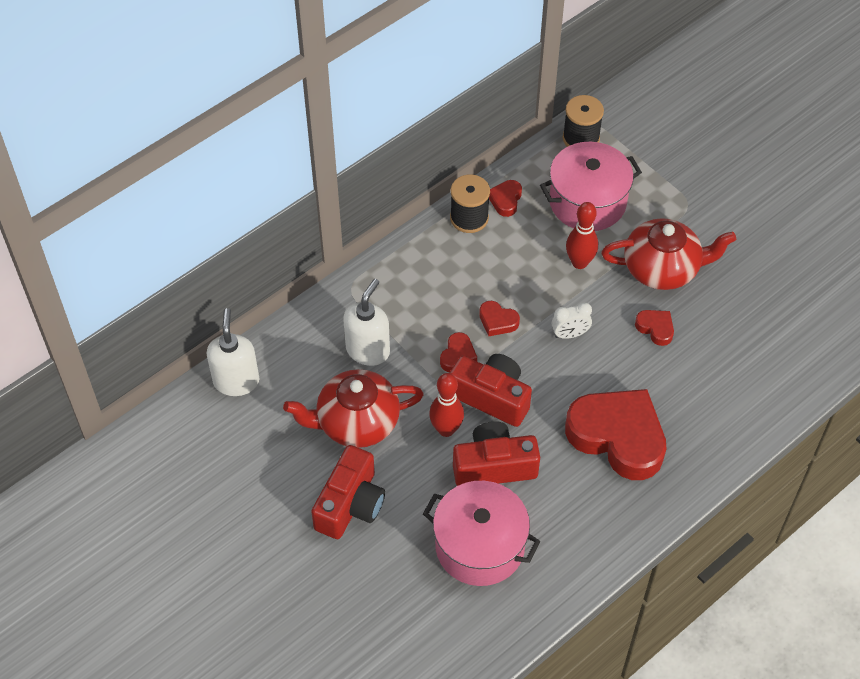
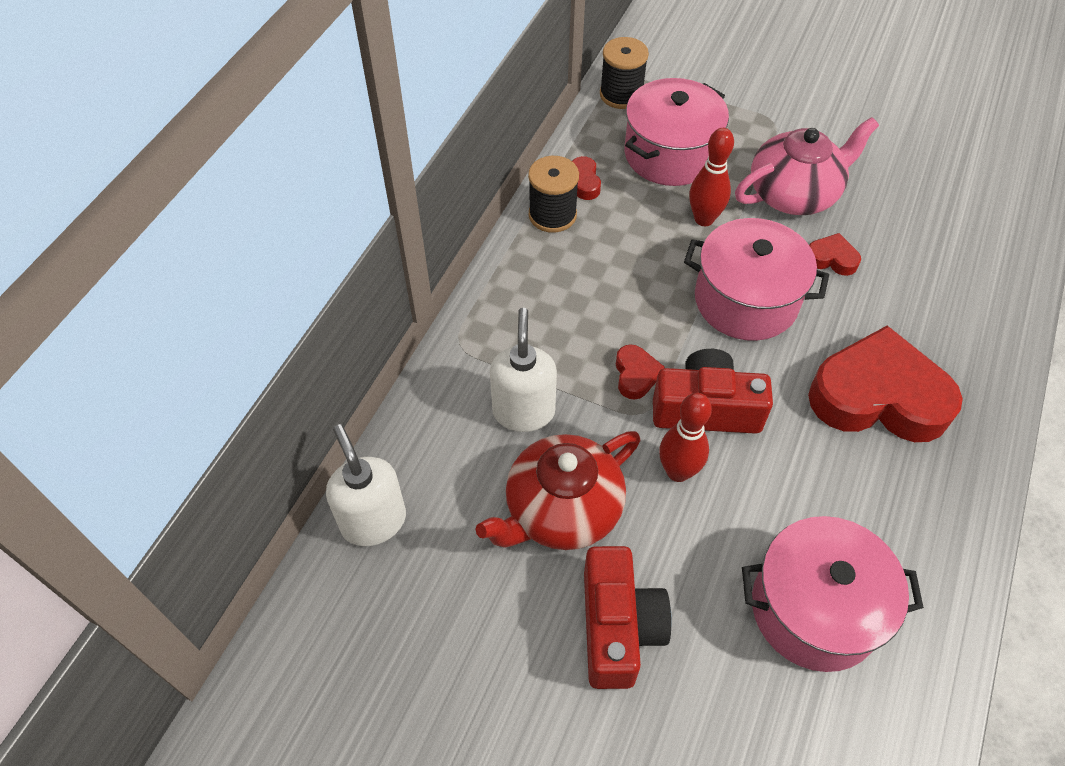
camera: 25 degrees left, 0 degrees up
(494, 466) = (763, 494): red camera -> none
(497, 321) = (656, 317): red heart -> none
(570, 334) = (746, 300): white clock -> pink pot
(662, 268) = (794, 194): red teapot -> pink teapot

